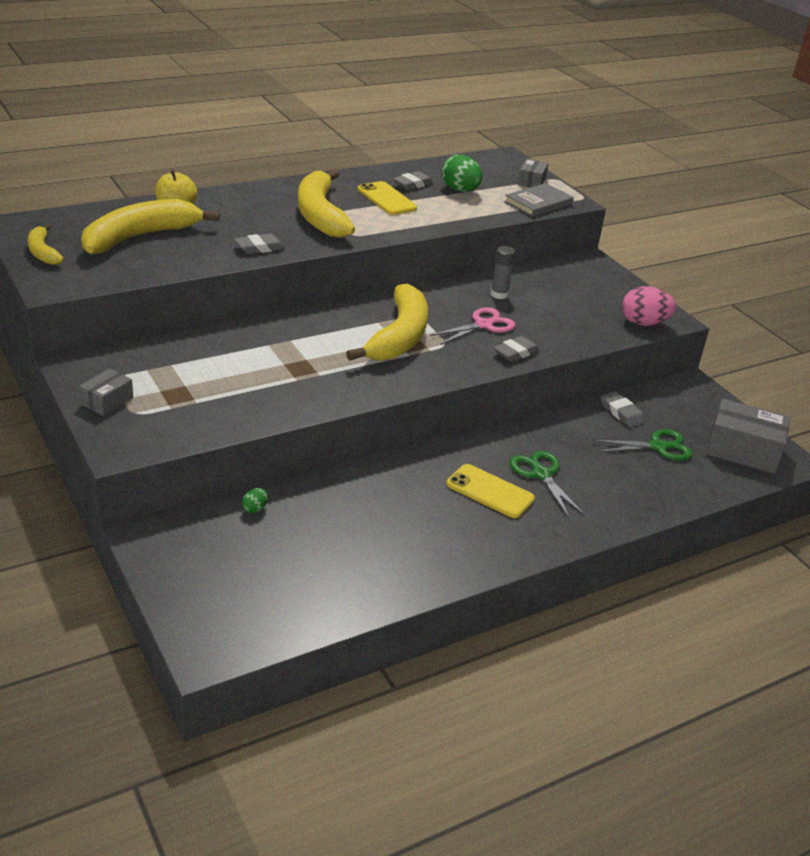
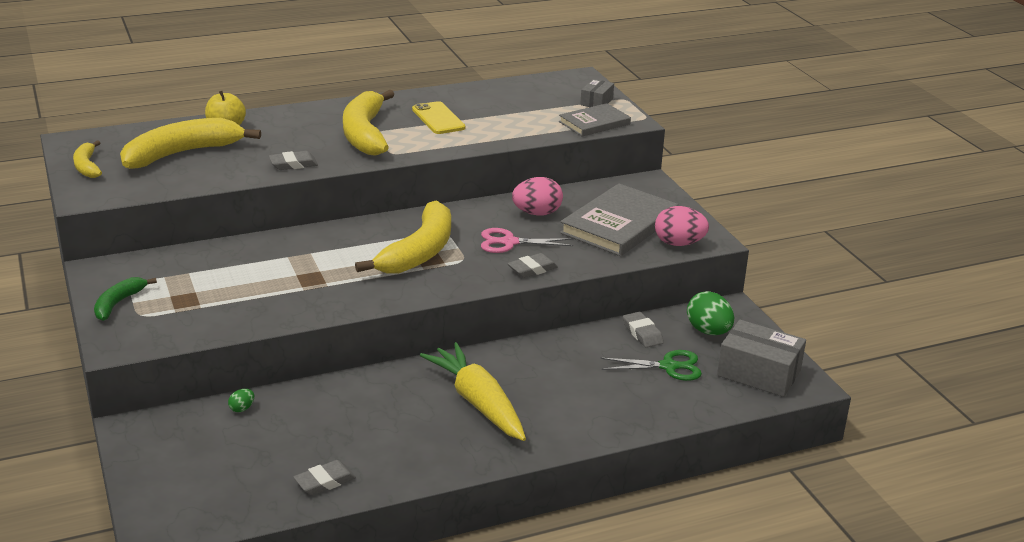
camera: 10 degrees right, 5 degrees down
(107, 401) = (118, 304): grey box -> green banana
(412, 184) = (471, 104): grey eraser -> grey eraser (325, 481)
(460, 190) = (517, 110): green egg -> green egg (708, 331)
(483, 325) = (509, 242): pink scissors -> pink scissors turned 150 degrees counterclockwise
(490, 491) = (478, 402): yellow phone -> yellow carrot
(499, 294) = (537, 213): grey glue stick -> pink egg
(541, 474) = (536, 388): green scissors -> none
(581, 305) = (619, 224): none -> grey book

